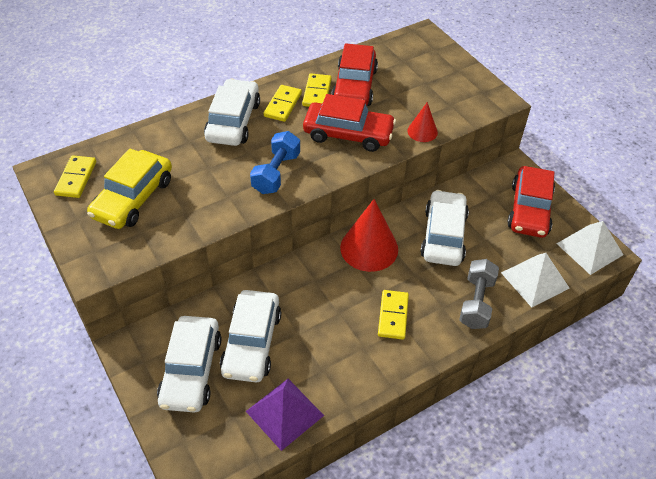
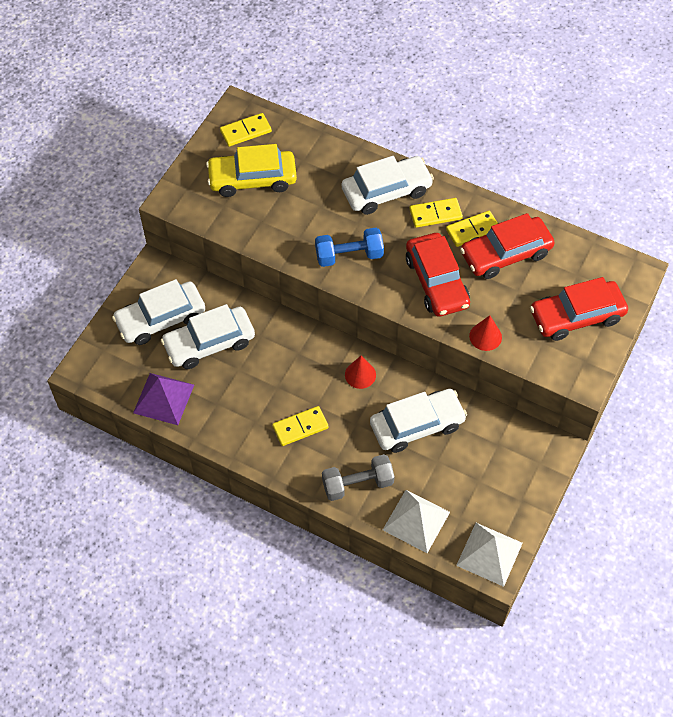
camera: 60 degrees right, 10 degrees up
(369, 248) = (360, 374): red cone -> red cone, size x0.54
(529, 209) = (503, 483): red car -> red car (576, 316)

